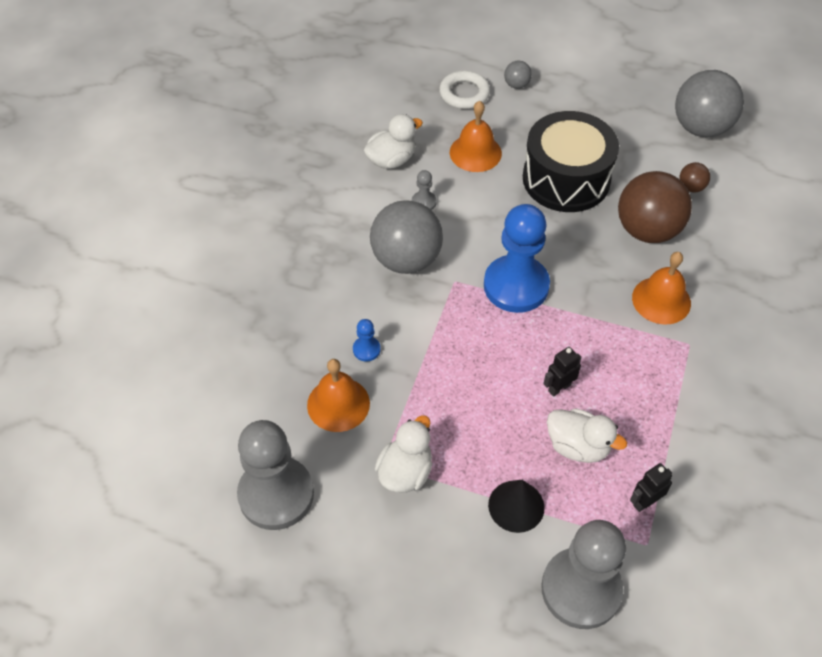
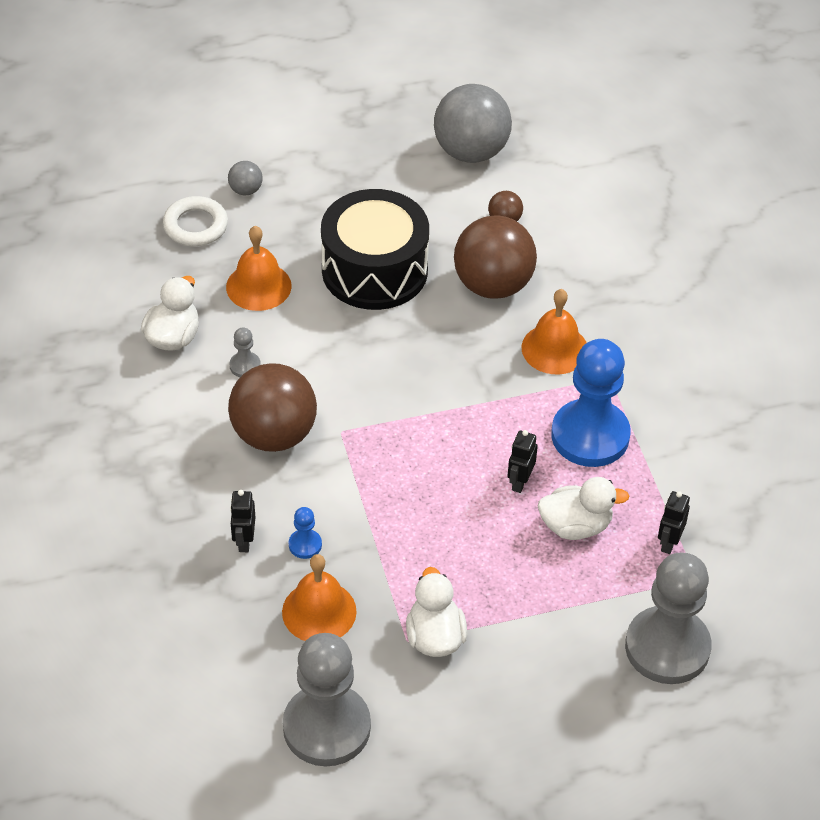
camera: 35 degrees left, 5 degrees down
(327, 324) = (244, 541): none -> black robot
(406, 259) = (274, 434): grey ball -> brown ball
(516, 286) = (406, 405): blue pawn -> blue pawn (590, 436)
(516, 506) = (559, 609): black cone -> none

